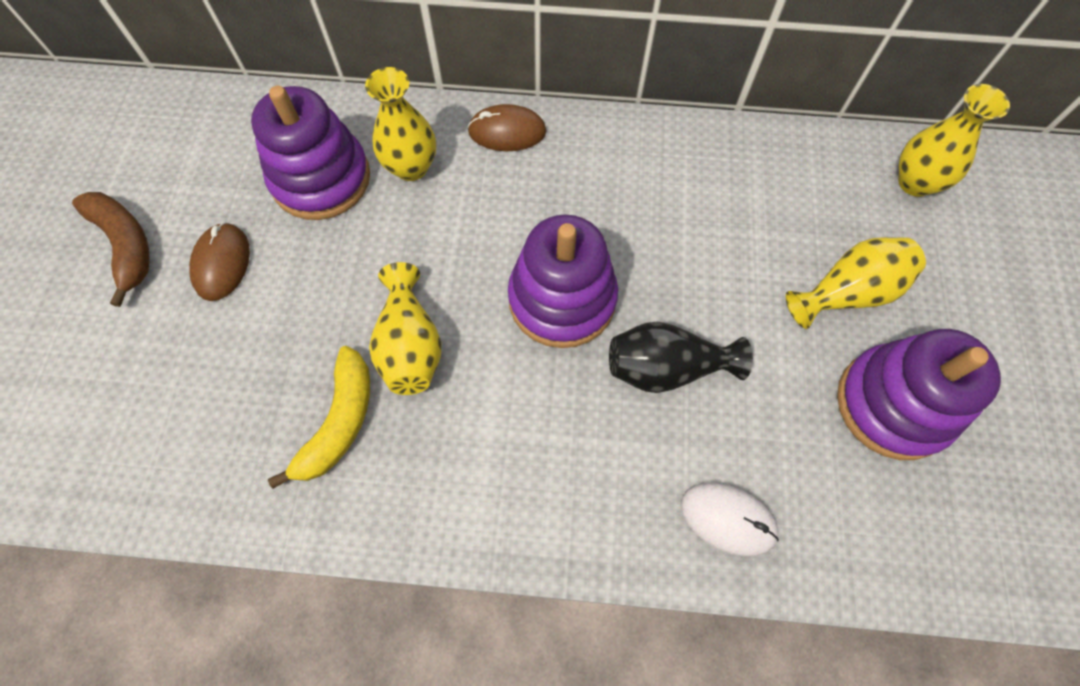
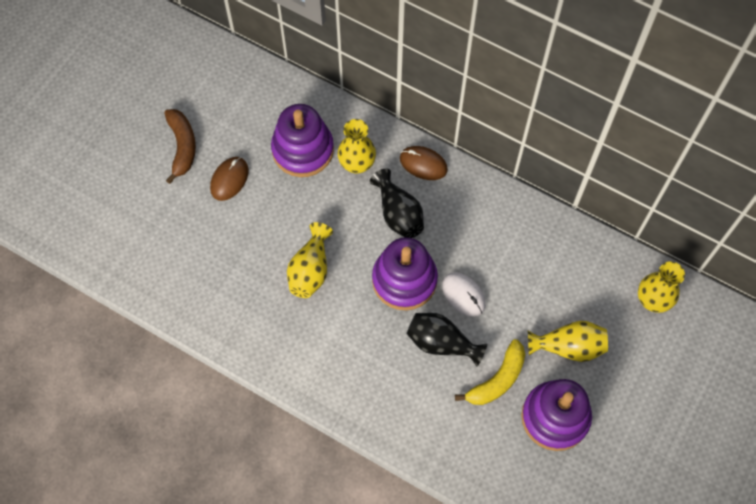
camera: 25 degrees right, 0 degrees up
(339, 422) = (257, 295): yellow banana -> yellow banana (497, 380)
(505, 210) = (398, 214): none -> black vase
(727, 519) = (431, 432): white mouse -> white mouse (463, 295)

